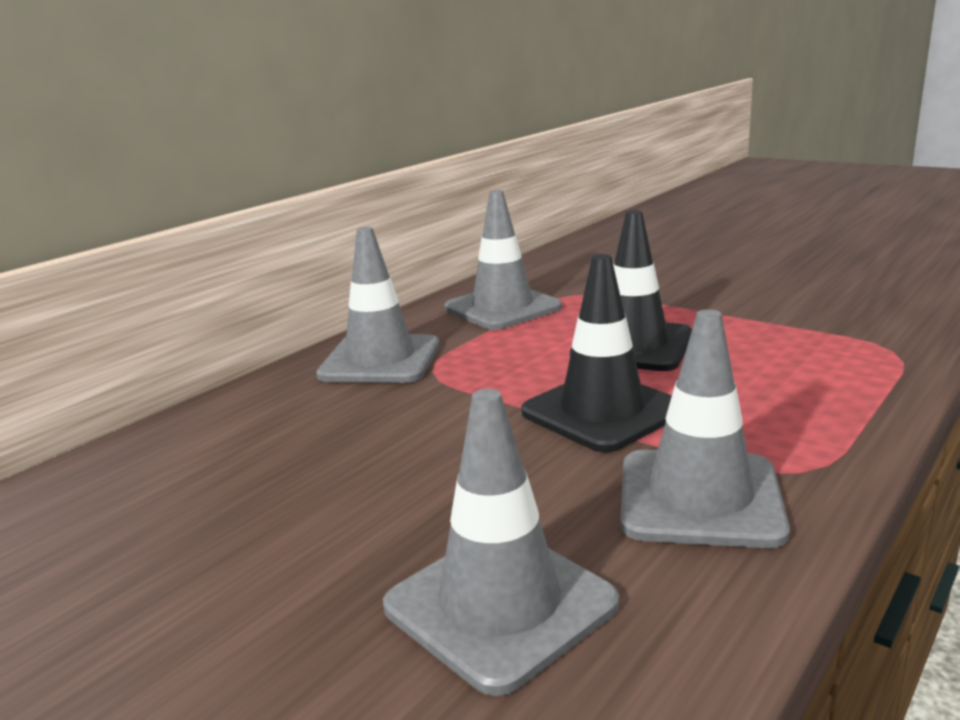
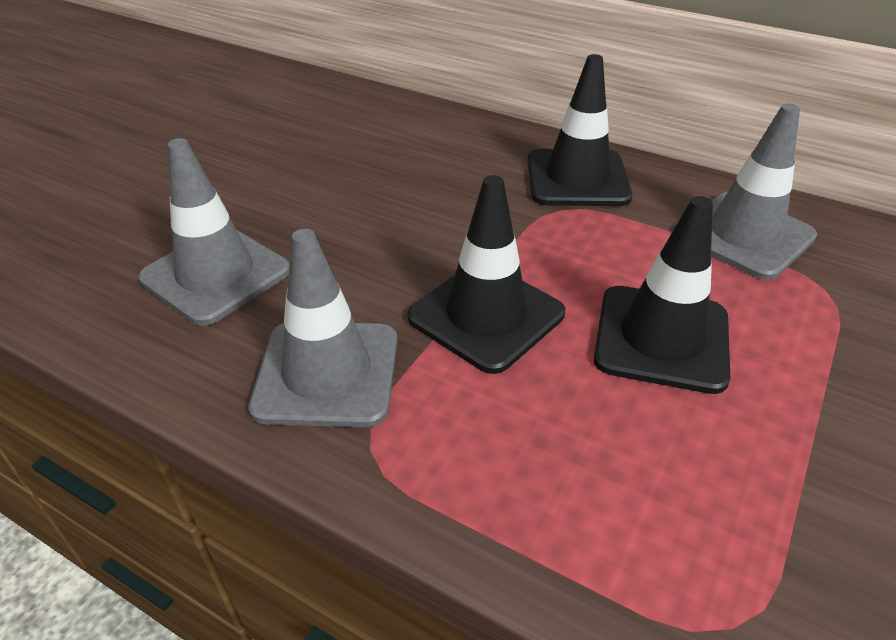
camera: 80 degrees right, 20 degrees up
(380, 360) = (577, 178): grey traffic cone -> black traffic cone

